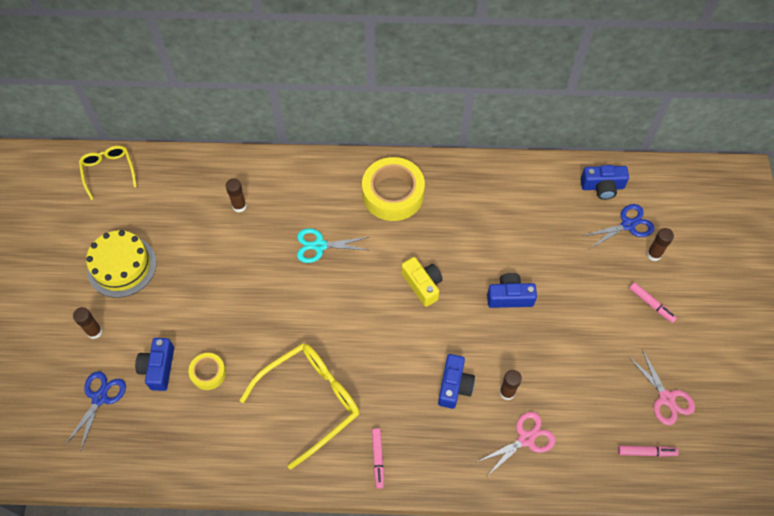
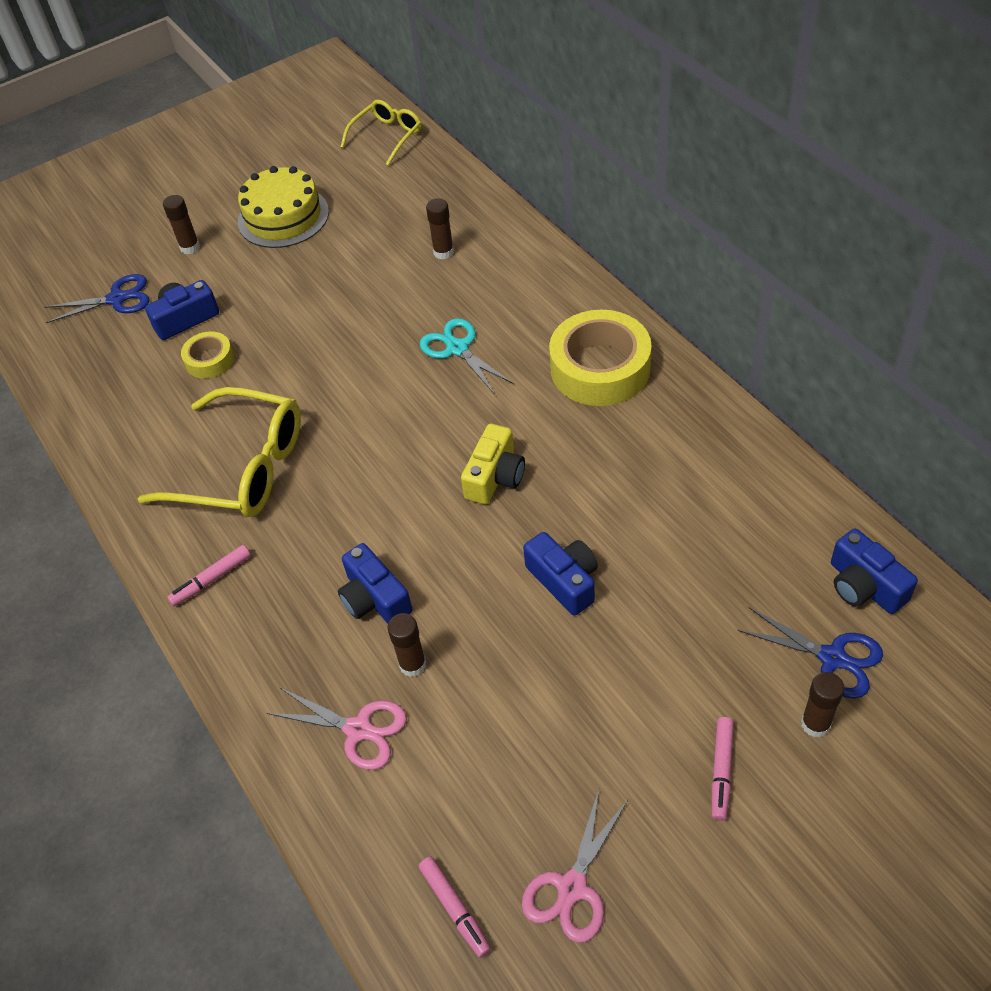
camera: 60 degrees right, 10 degrees down
(454, 386) = (375, 598): blue camera -> blue camera turned 75 degrees clockwise

